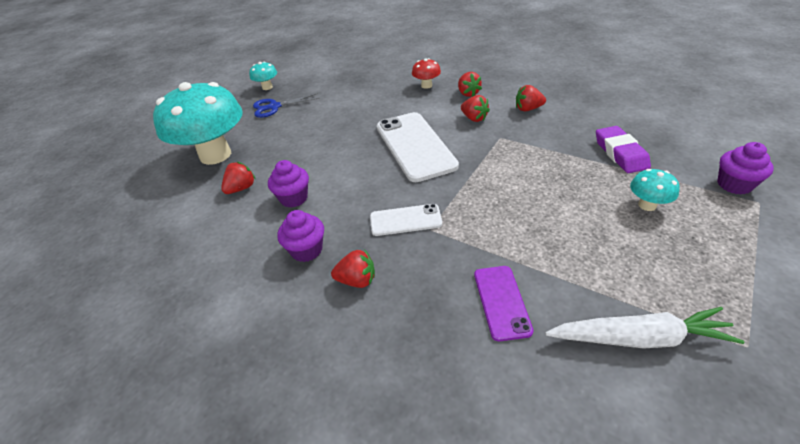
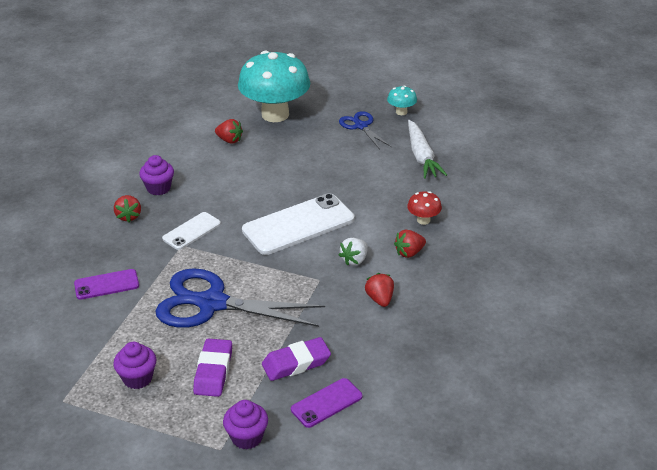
camera: 75 degrees right, 5 degrees down
(294, 198) = (217, 169): purple cupcake -> purple cupcake (137, 378)
(405, 220) = (191, 231): white phone -> white phone turned 60 degrees clockwise
(474, 118) = (354, 260): red strawberry -> white strawberry
(537, 205) = (212, 303): none -> blue scissors
(639, 338) = (72, 348): white carrot -> white carrot (421, 156)
(647, 205) = (213, 371): turquoise mushroom -> purple eraser
(668, 139) = (326, 403): none -> purple phone

